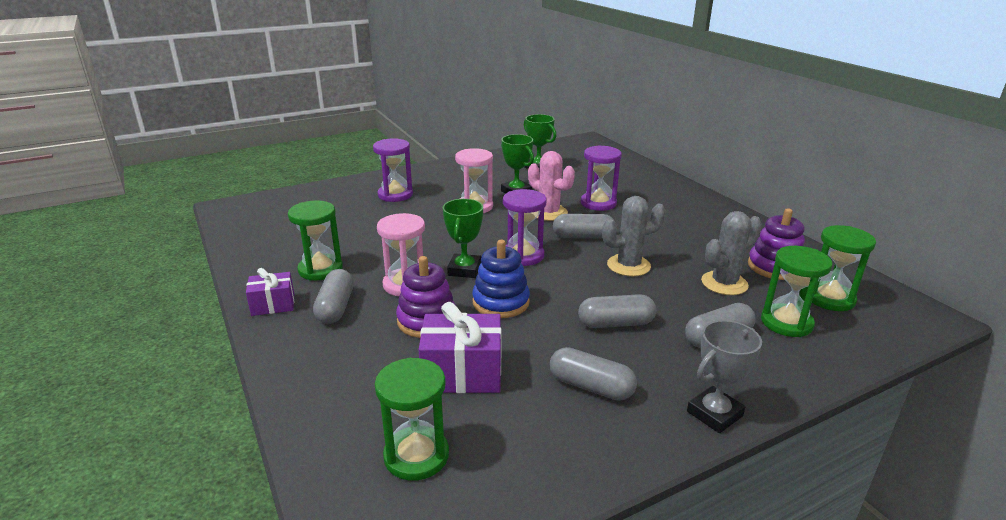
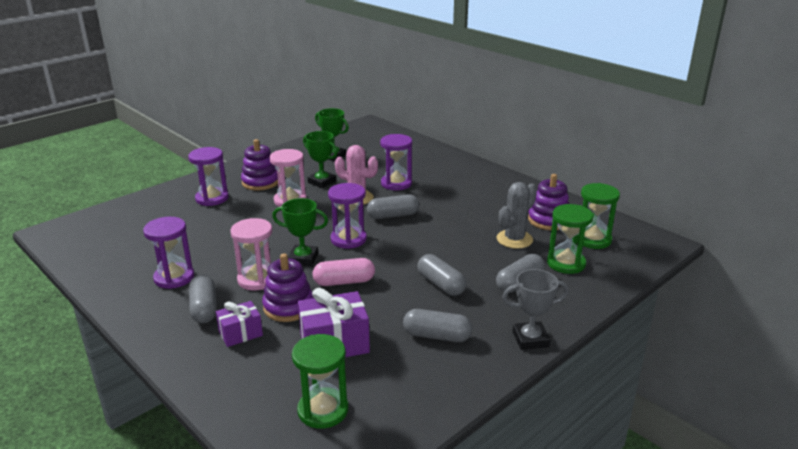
camera: 15 degrees left, 0 degrees up
(273, 305) = (146, 315): purple gift -> purple gift (240, 333)
(320, 269) = (174, 277): green hourglass -> purple hourglass
(451, 185) = (260, 182): none -> purple stacking toy
(464, 270) = (303, 259): green trophy -> green trophy turned 75 degrees counterclockwise
(501, 302) = (344, 282): blue stacking toy -> pink capsule
(615, 323) = (441, 284): grey capsule -> grey capsule turned 75 degrees clockwise
(628, 265) = (437, 235): grey cactus -> none
(714, 414) = (530, 339): grey trophy -> grey trophy turned 45 degrees clockwise

